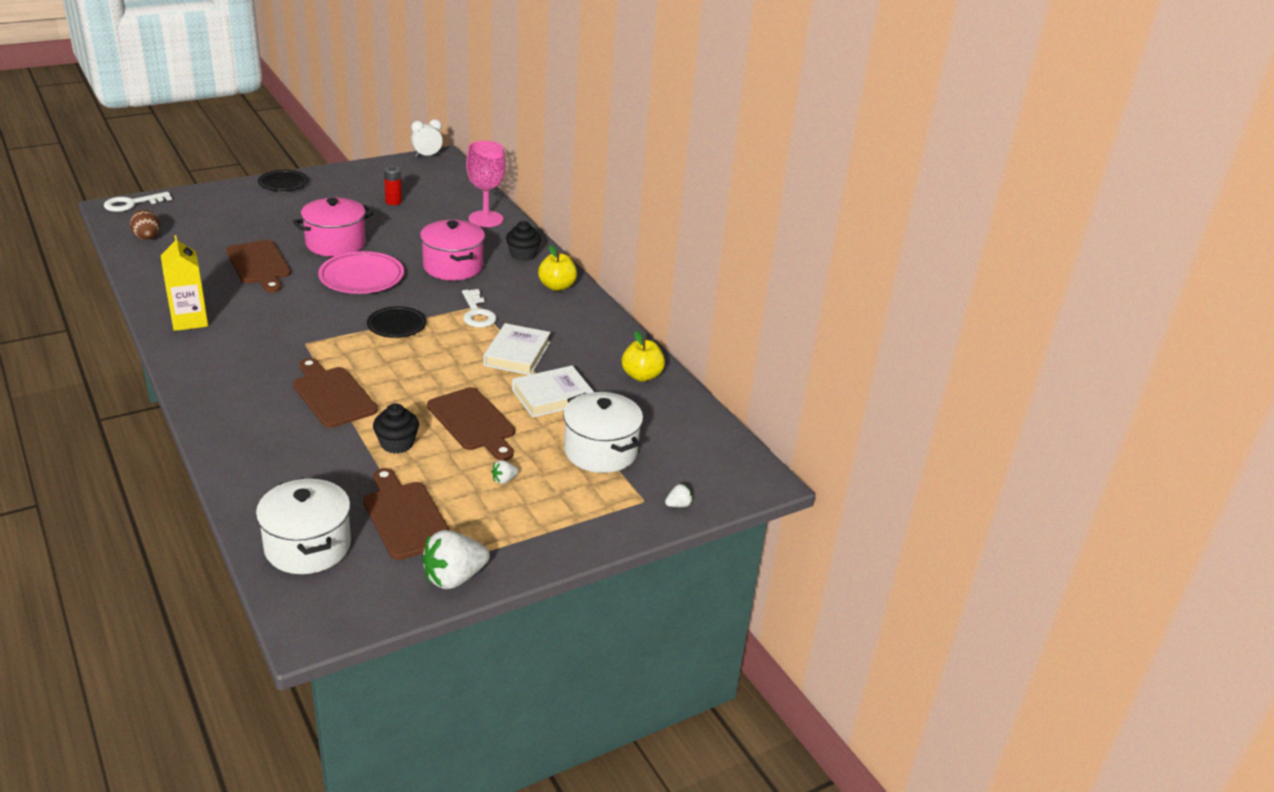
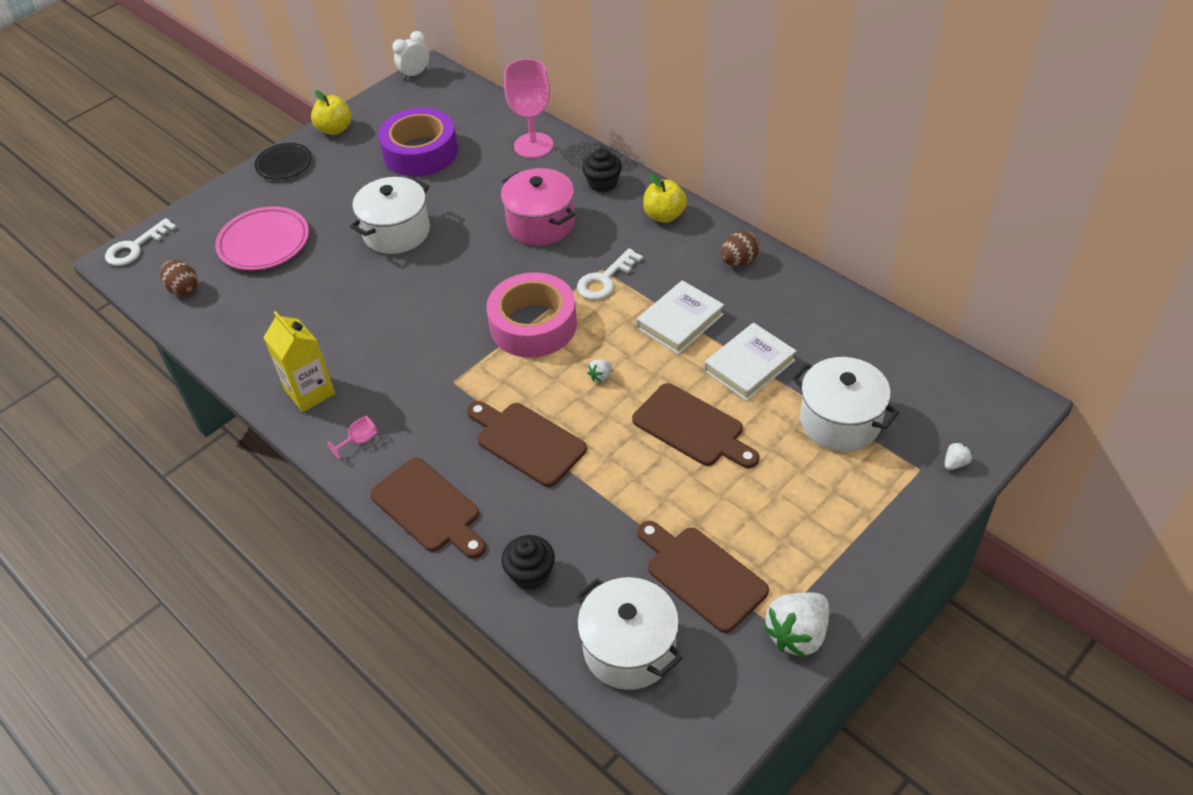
camera: 10 degrees left, 15 degrees up
(202, 359) = (359, 440): none -> pink goblet
(259, 265) = (333, 289): brown cutting board -> brown cutting board (429, 508)
(335, 244) = (396, 232): pink pot -> white pot
(361, 278) = (454, 271): pink plate -> pink plate (264, 243)
(393, 201) = (420, 152): red battery -> purple tape
(396, 325) = (533, 325): black plate -> pink tape
(397, 444) = (633, 483): black cupcake -> black cupcake (530, 573)
(477, 313) = (605, 279): white key -> white key turned 75 degrees clockwise
(504, 480) = (769, 492): white strawberry -> white strawberry (601, 376)
(517, 354) = (680, 321): white book -> white book turned 45 degrees clockwise
(596, 329) = (739, 261): none -> brown egg
(641, 376) = (821, 308): yellow apple -> yellow apple (335, 129)

